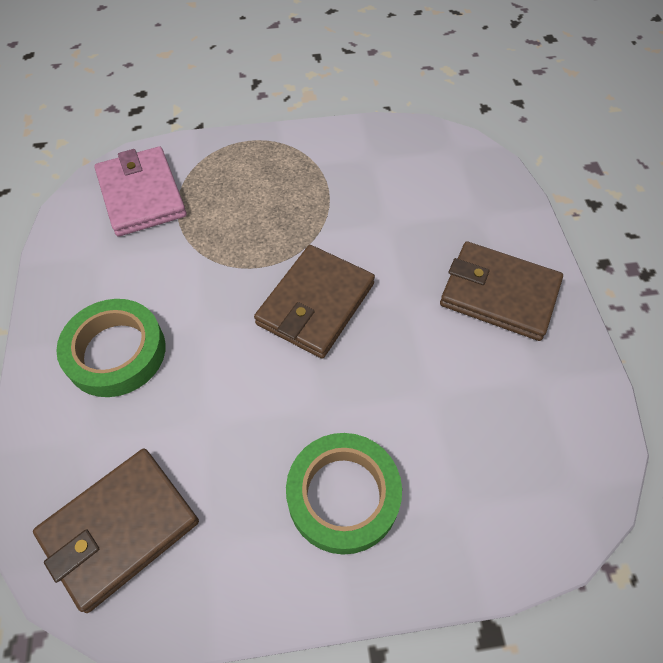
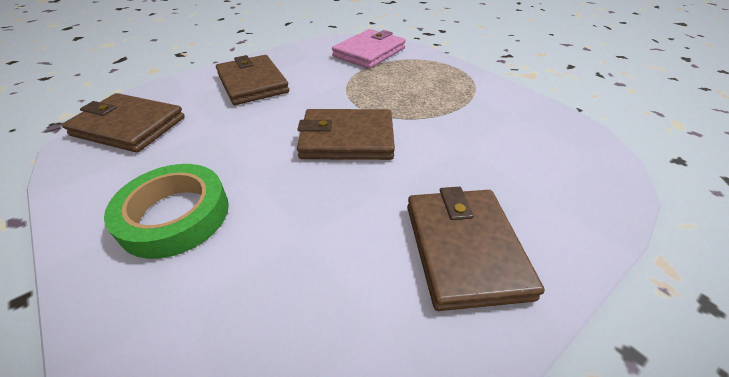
camera: 60 degrees right, 15 degrees down
(116, 352) = (252, 83): green tape -> brown wallet

